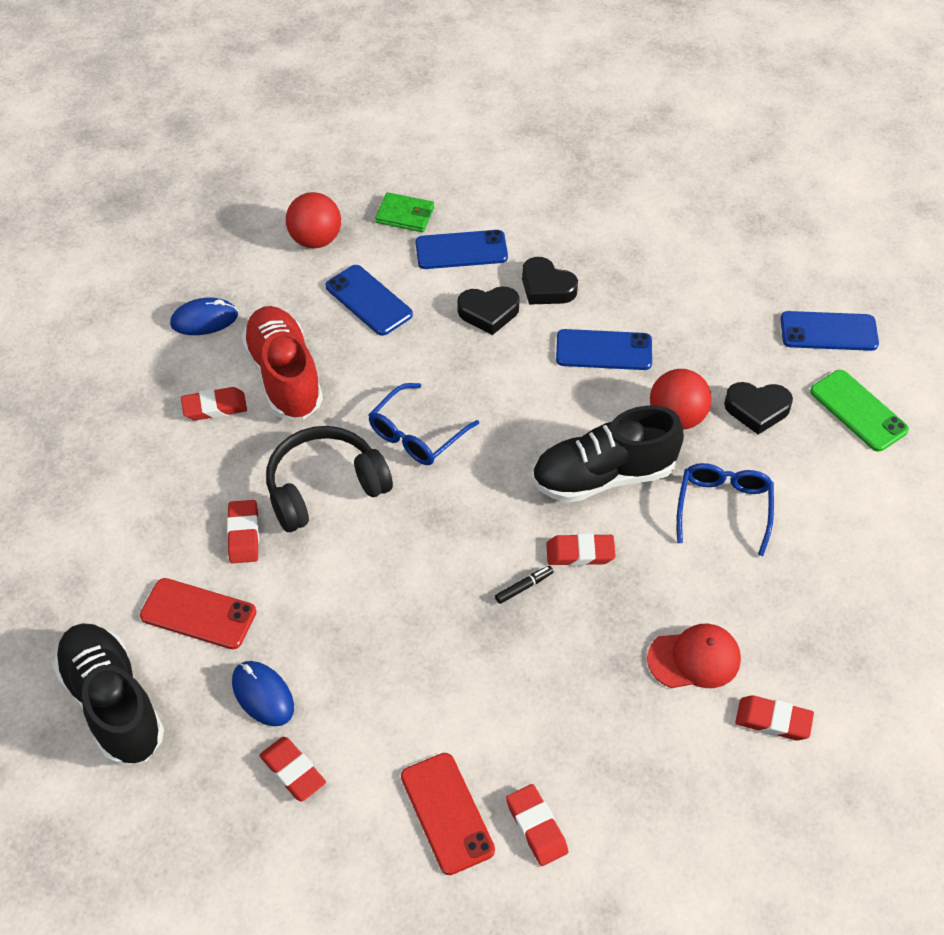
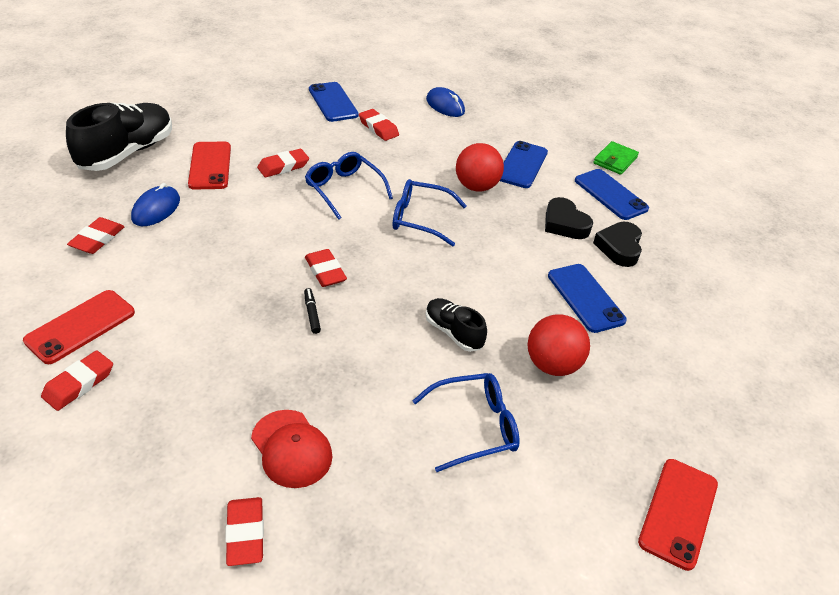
camera: 60 degrees right, 10 degrees down
(284, 376) = (425, 148): red shoe -> none
(315, 240) = (552, 129): red ball -> red ball (476, 187)
(324, 487) = (344, 189): black headphones -> blue glasses
(405, 215) = (615, 160): green wallet -> green wallet turned 45 degrees clockwise
(524, 587) = (312, 314): black marker -> black marker turned 135 degrees counterclockwise
(580, 553) = (365, 338): red eraser -> red eraser (325, 271)
(603, 476) = (453, 332): black shoe -> black shoe, size x0.54
(757, 409) = (609, 423): black heart -> none
(828, 332) = (757, 458): blue phone -> blue phone (333, 102)
(858, 411) = (678, 513): green phone -> red phone

